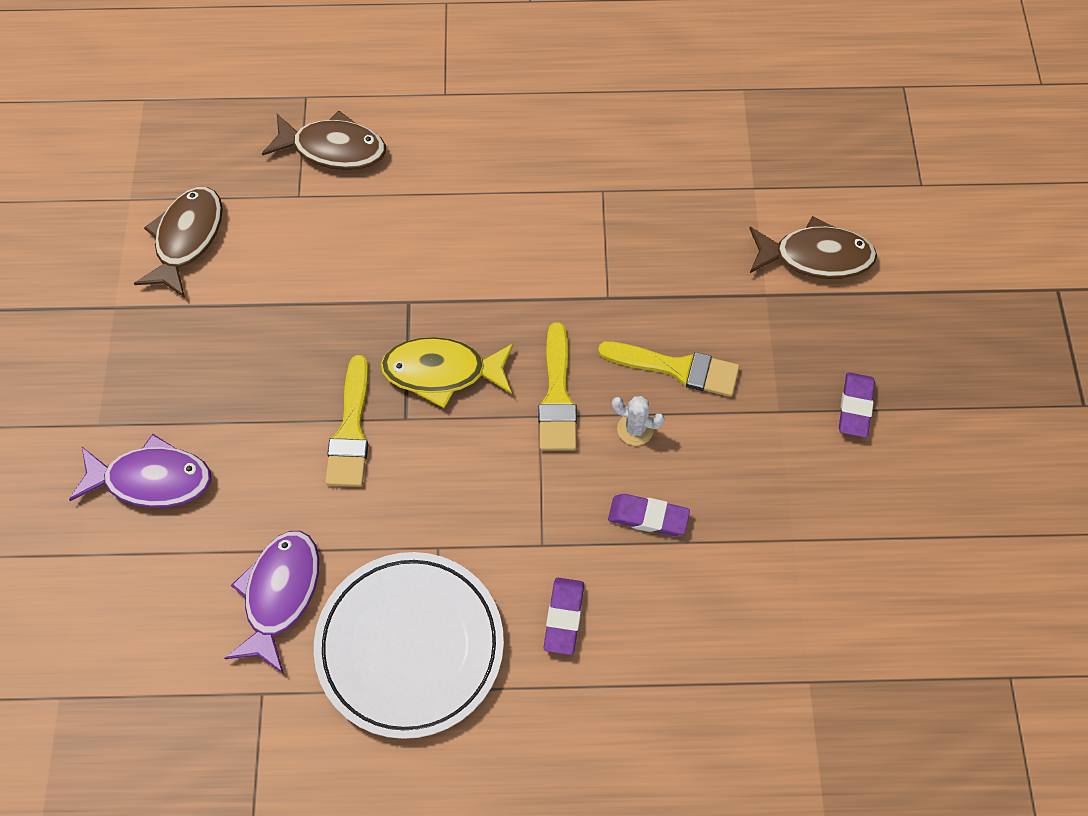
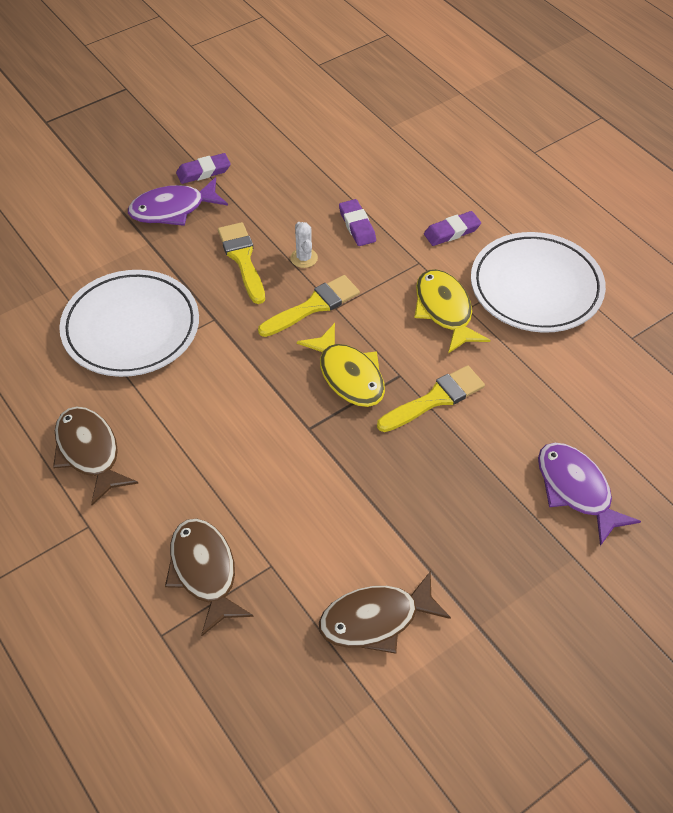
camera: 125 degrees left, 10 degrees down
(280, 595) = (572, 366): purple fish -> purple fish (173, 209)
(453, 521) = (444, 310): none -> yellow fish
(648, 221) = (131, 328): none -> white plate
(816, 257) = (99, 231): brown fish -> brown fish (89, 452)

